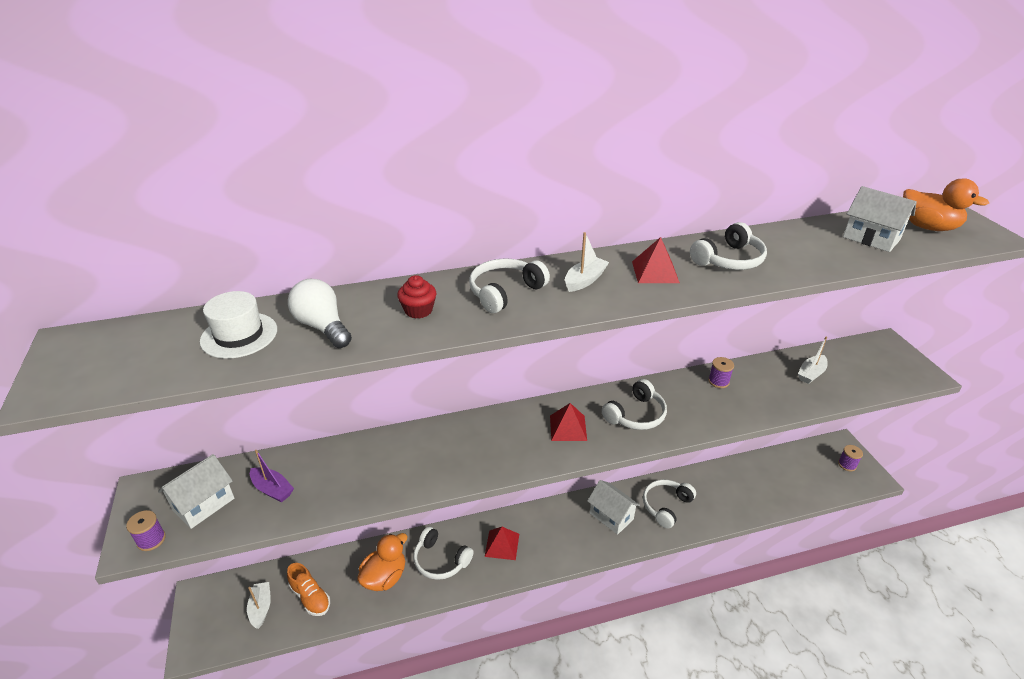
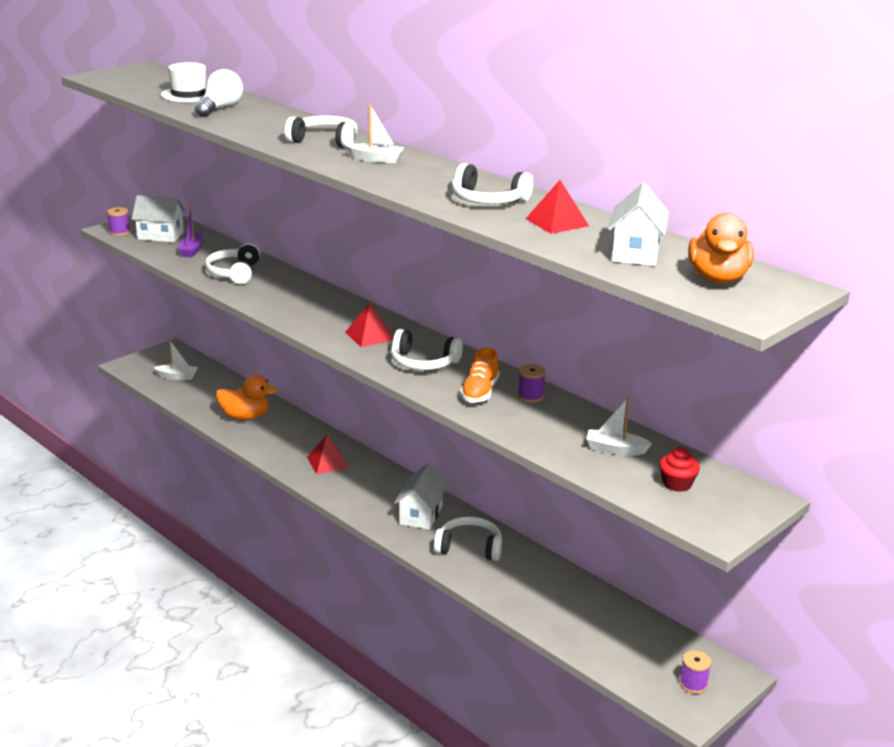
camera: 60 degrees right, 10 degrees down
(261, 608) = (177, 377): white boat -> white boat turned 45 degrees clockwise
(310, 597) = (201, 392): orange shoe -> orange shoe (480, 392)
(418, 310) = (269, 125): red cupcake -> red cupcake (677, 484)
(440, 560) = (284, 437): white headphones -> white headphones (234, 273)
(655, 272) = (424, 178): red pyramid -> red pyramid (557, 222)

